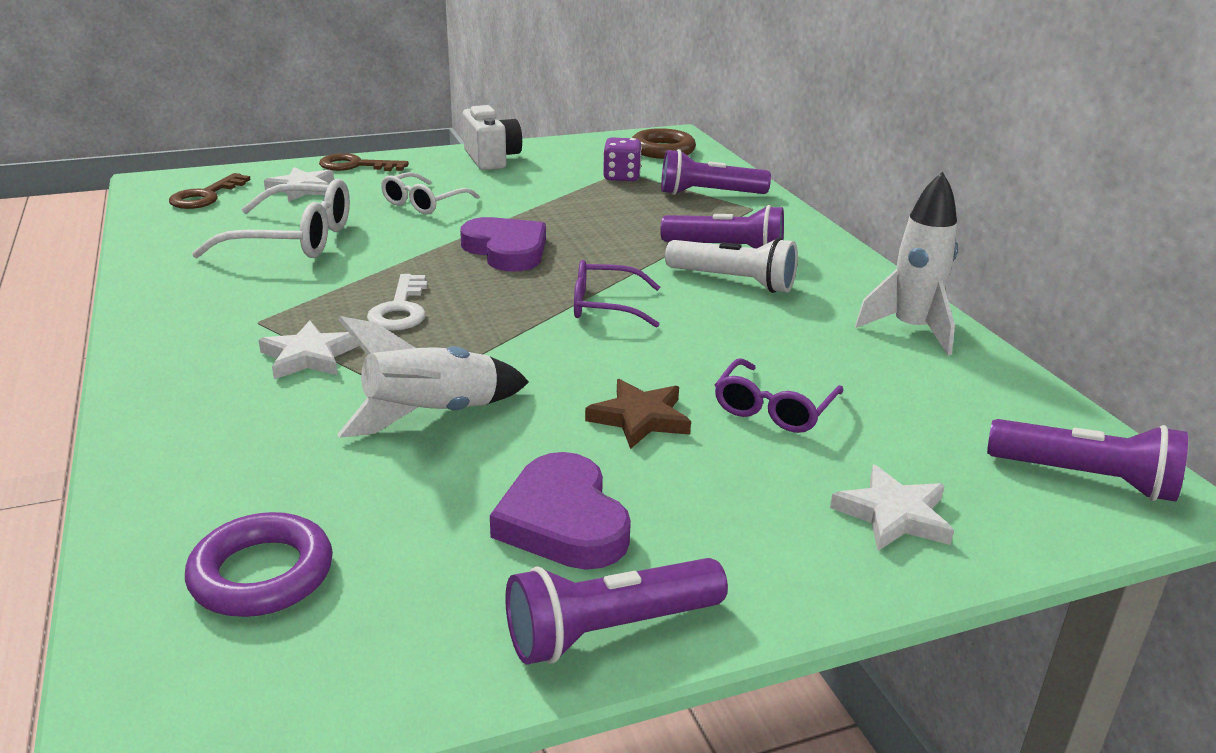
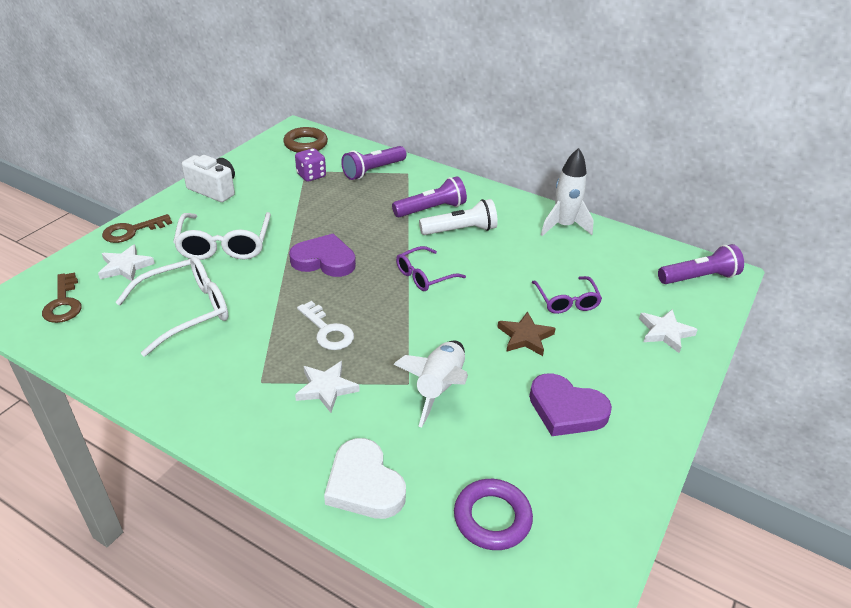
camera: 40 degrees left, 10 degrees up
(190, 458) = (364, 484): none -> white heart
(424, 203) = (225, 245): white glasses -> white glasses, size x1.59
(609, 630) = (644, 448): purple flashlight -> none

